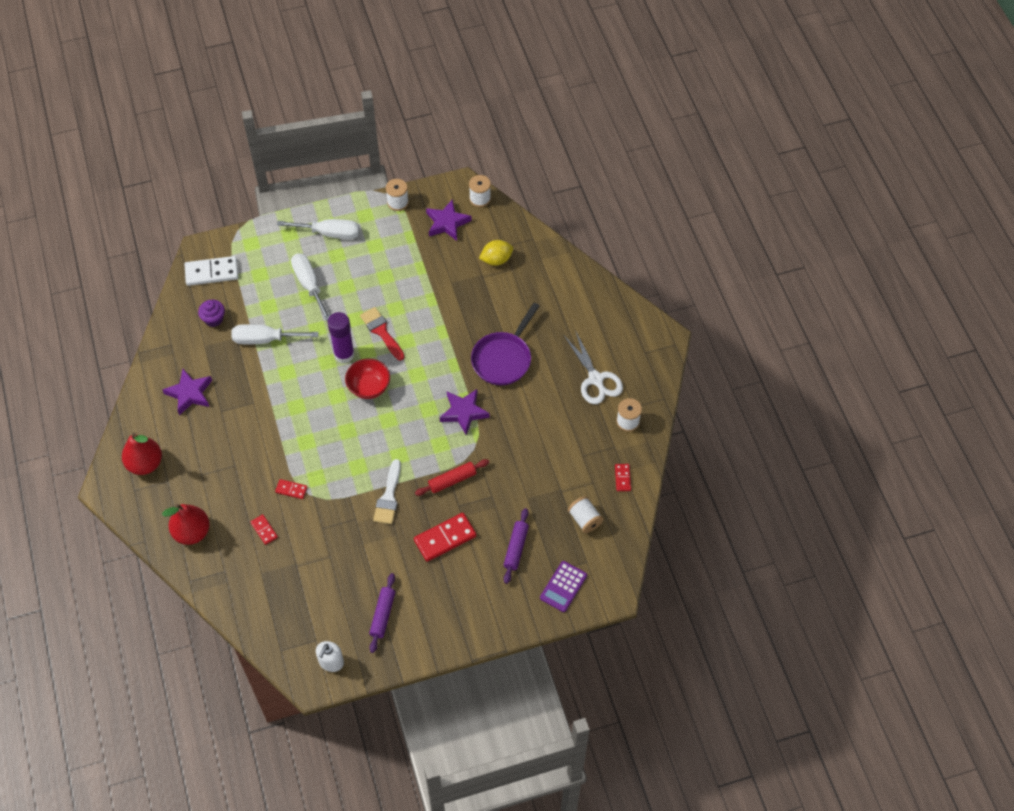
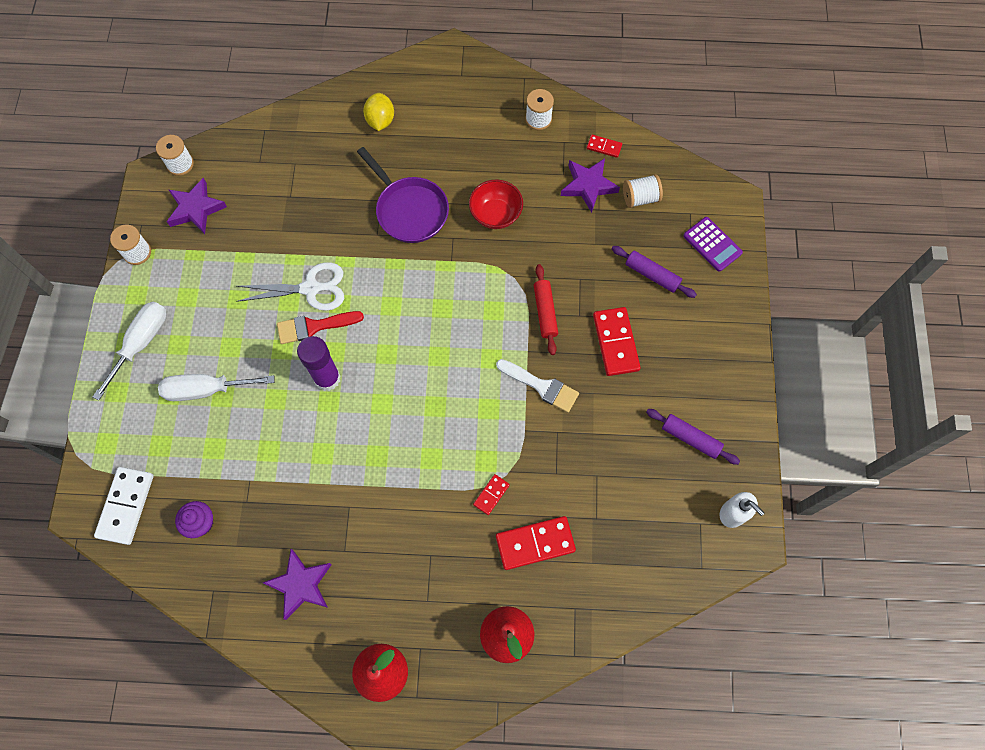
camera: 70 degrees left, 10 degrees up
(264, 530) = (535, 543): red domino -> red domino, size x1.91
(265, 339) = (262, 466): white screwdriver -> none
(369, 387) = (385, 364): red bowl -> red bowl (496, 214)
(464, 412) = (462, 272): purple star -> purple star (588, 186)
(496, 260) = (274, 175): yellow lemon -> yellow lemon (380, 121)
(595, 379) = (474, 131): white scissors -> white scissors (310, 288)

